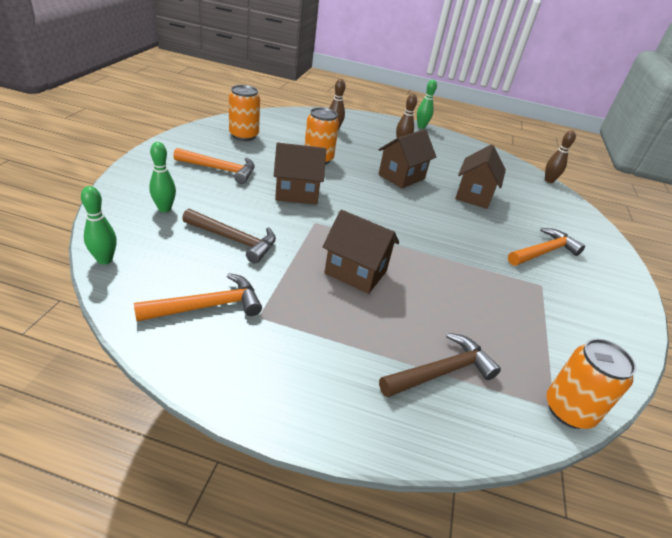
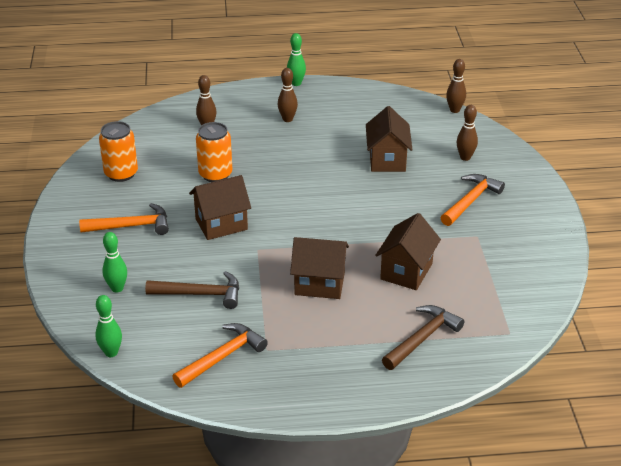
camera: 15 degrees left, 0 degrees up
(401, 177) = (308, 164): brown house -> brown house (406, 271)
(548, 216) = (465, 157): none -> brown bowling pin
(569, 410) = (521, 331): orange can -> none

